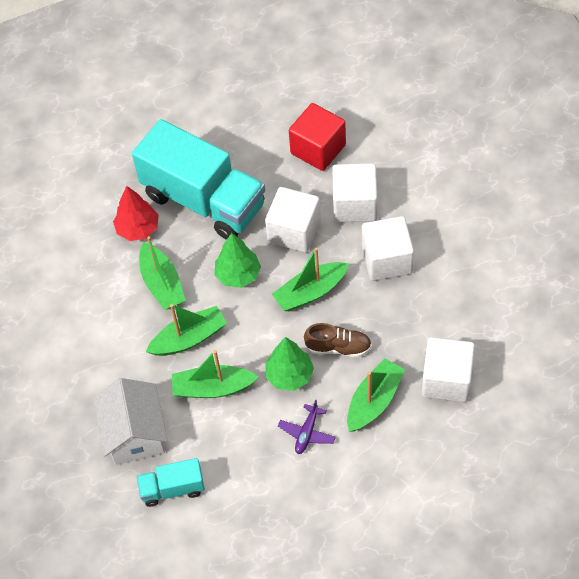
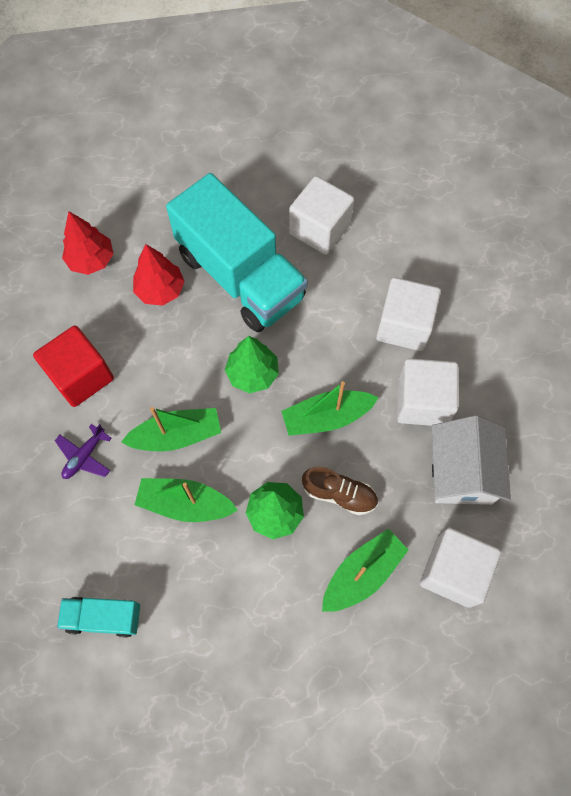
camera: 10 degrees right, 10 degrees up
(69, 220) = (91, 260): none -> red tree
(134, 433) = (83, 535): white house -> white house (461, 472)
(162, 284) = (167, 361): green boat -> none
(294, 231) = (328, 339): white cube -> white cube (319, 229)
(307, 433) = (275, 592): purple plane -> purple plane (84, 456)
(318, 149) = (380, 250): red cube -> red cube (81, 376)

